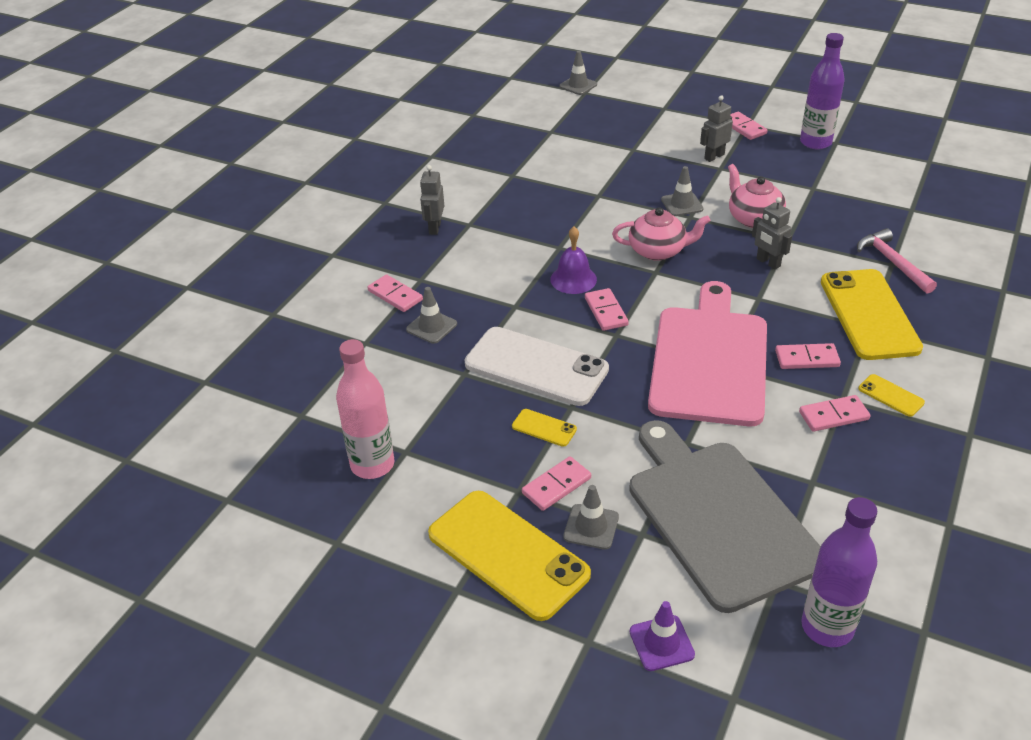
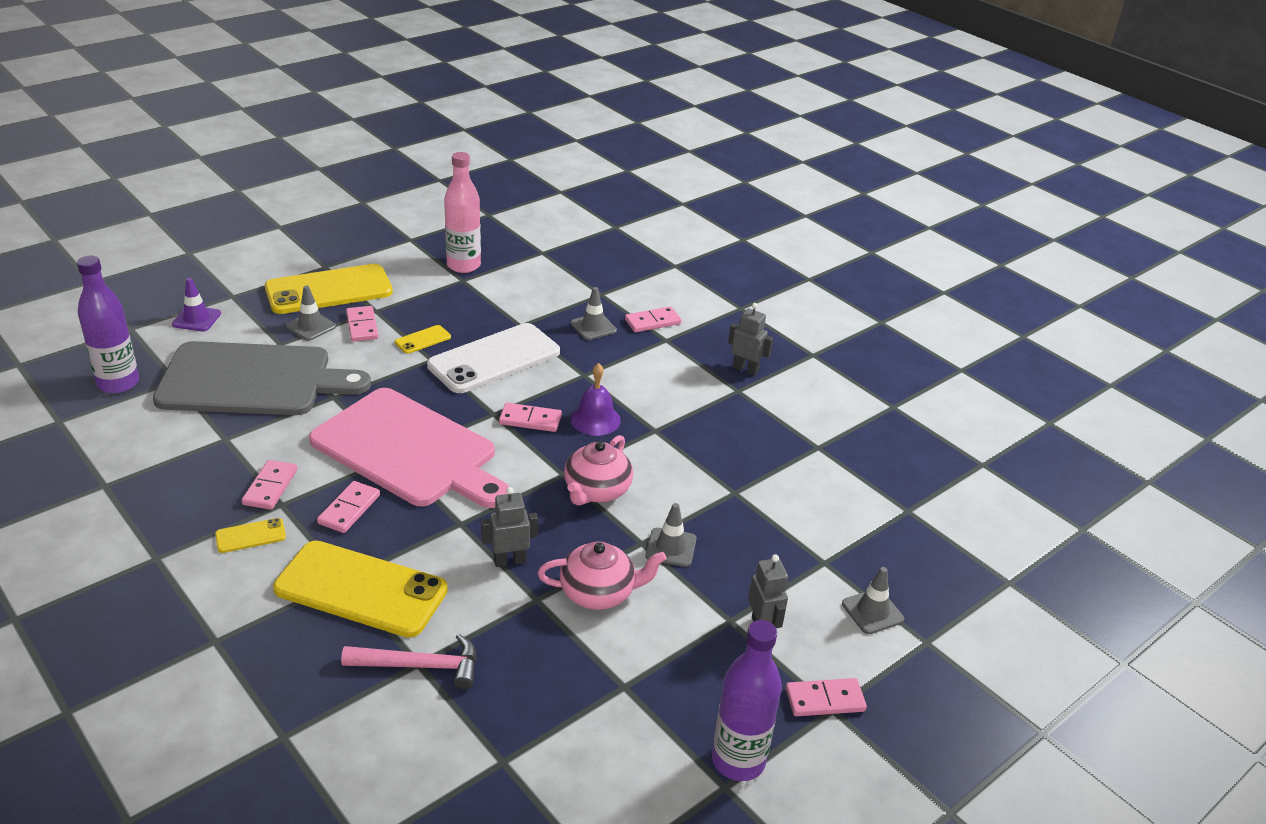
camera: 110 degrees right, 5 degrees down
(578, 85) = (1034, 583): grey traffic cone -> grey traffic cone (872, 611)

